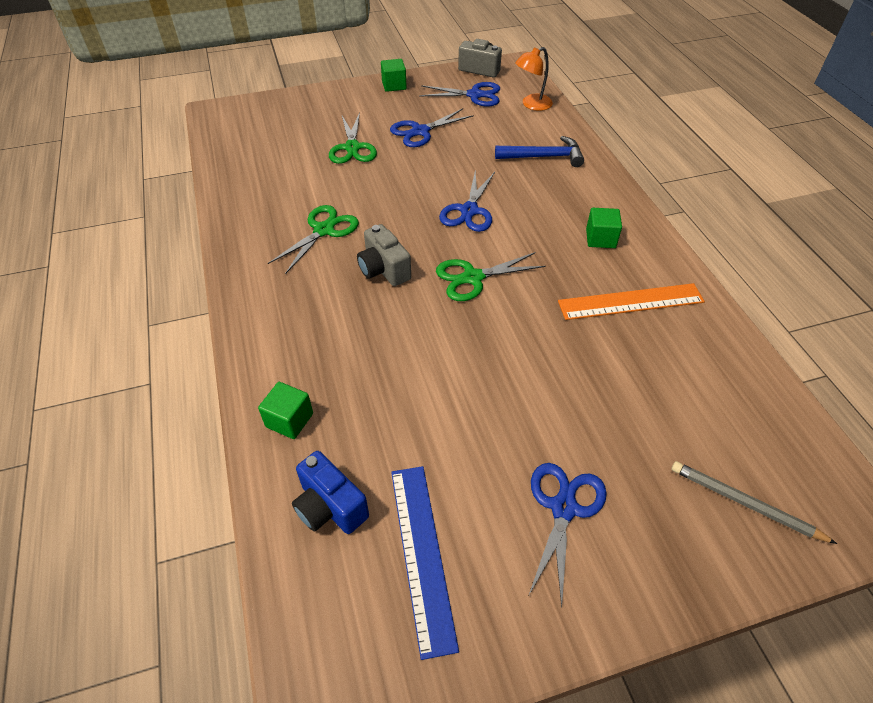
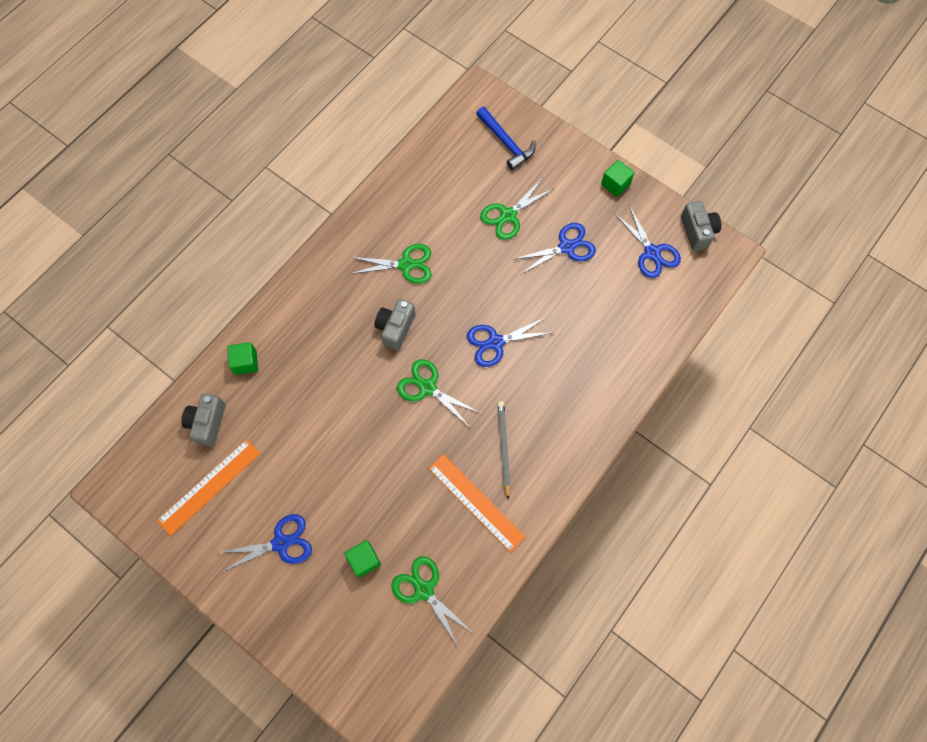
camera: 55 degrees right, 20 degrees up
(330, 507) = (207, 423): blue camera -> grey camera
(420, 131) = (566, 247): blue scissors -> blue scissors turned 135 degrees clockwise
(422, 554) = (209, 486): blue ruler -> orange ruler
(531, 105) = (674, 304): orange lamp -> none
(544, 157) = (604, 356): blue hammer -> blue hammer (506, 143)
(600, 239) = (531, 449): green cube -> green cube (364, 560)
(710, 392) = (424, 590): none -> green scissors
(745, 504) = (347, 643): grey pencil -> grey pencil (503, 448)

